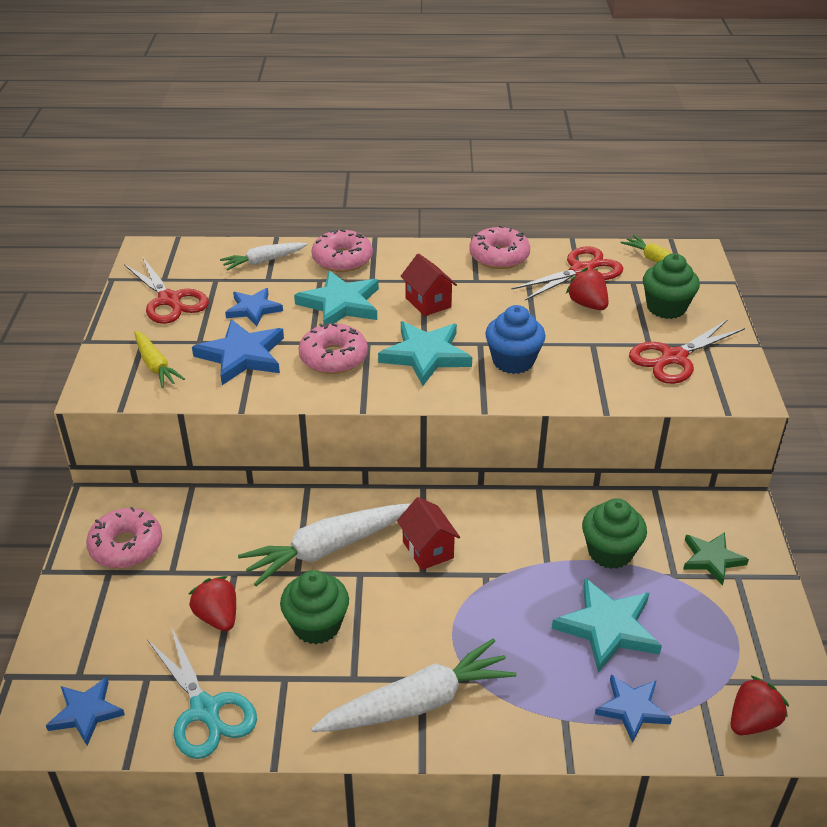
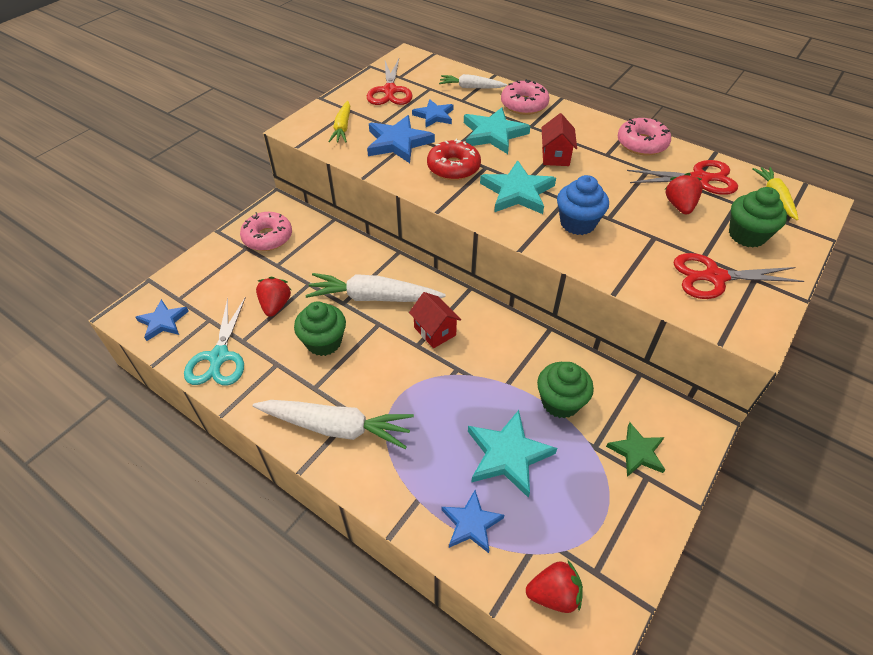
camera: 35 degrees right, 10 degrees up
(333, 358) = (453, 167): pink donut -> red donut
(427, 550) = (435, 331): red house -> red house turned 45 degrees counterclockwise

